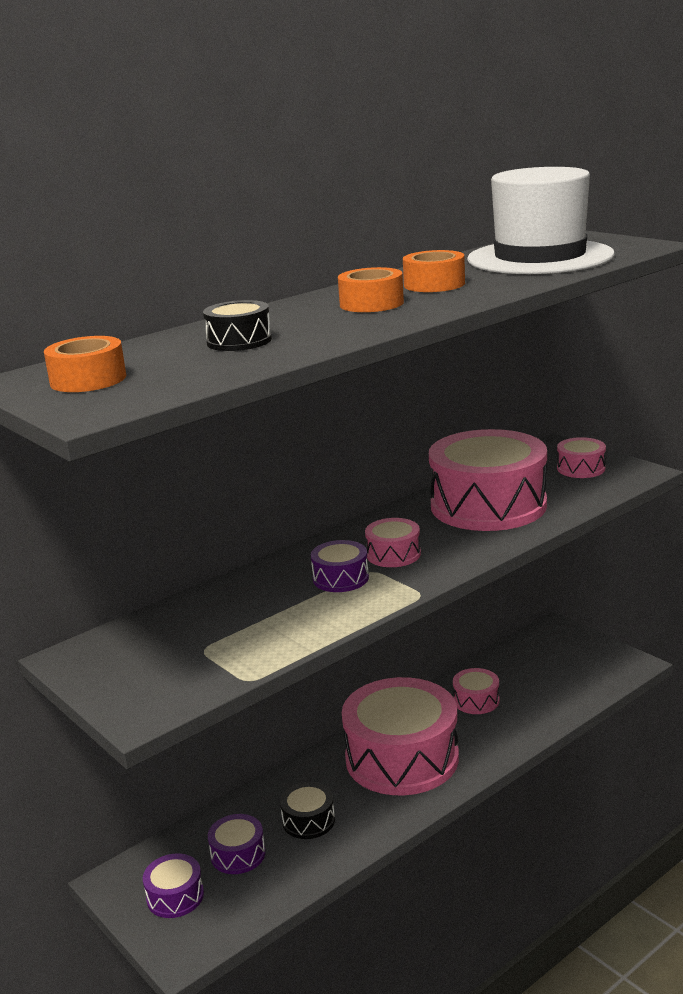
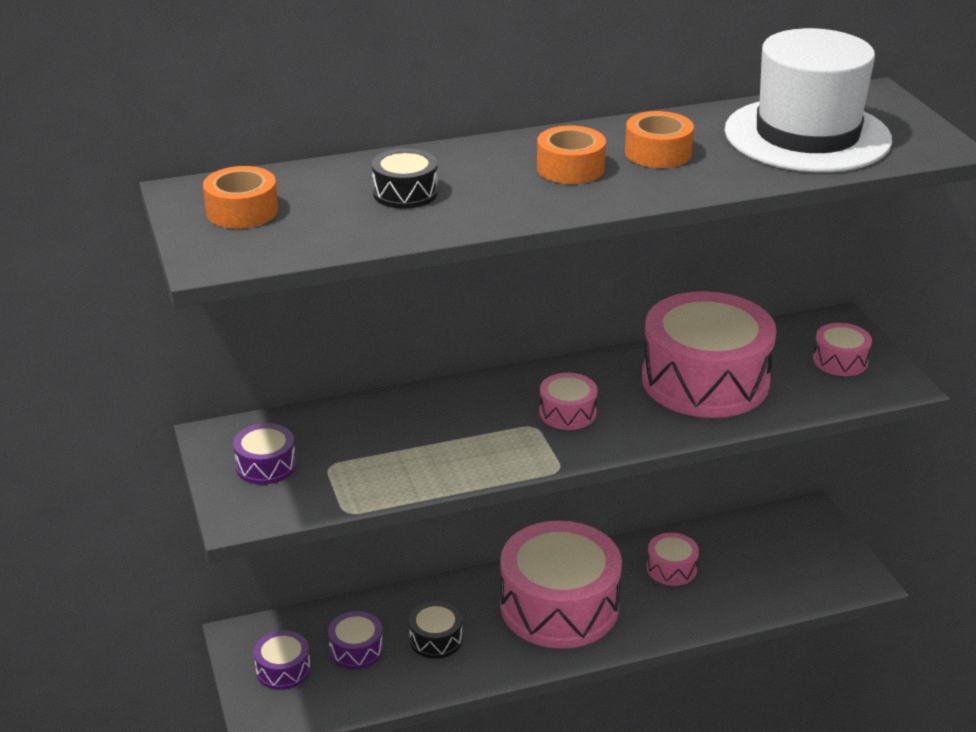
camera: 20 degrees right, 10 degrees up
(340, 578) = (499, 425): purple drum -> purple drum (266, 465)

